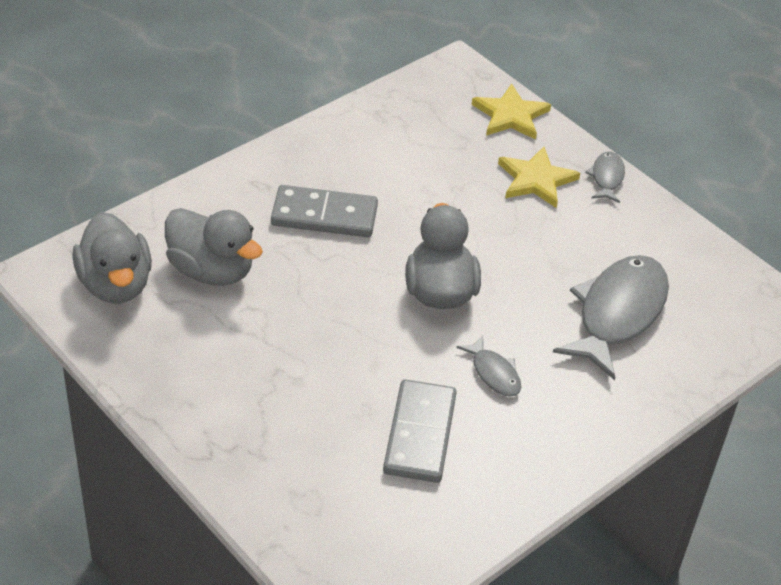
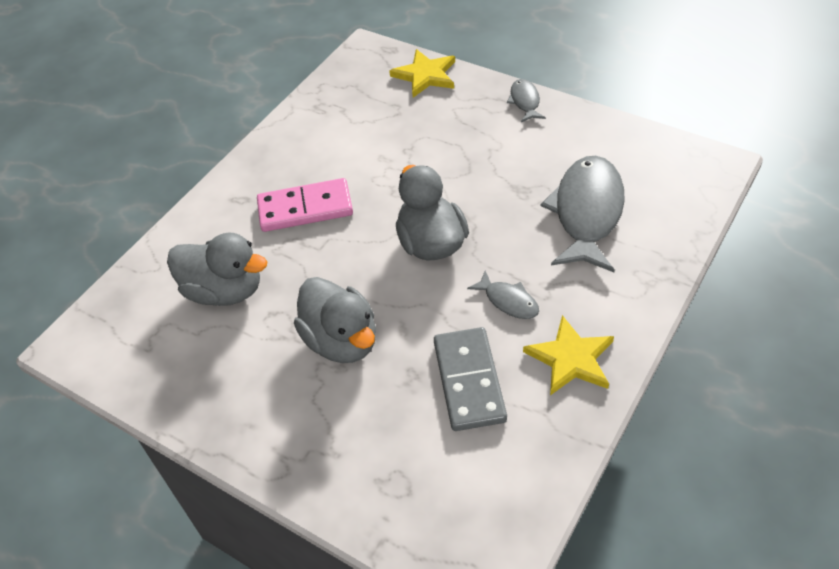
camera: 10 degrees left, 5 degrees up
(115, 284) = (142, 333): grey duck -> grey duck (341, 341)
(324, 215) = (305, 208): grey domino -> pink domino
(536, 180) = (469, 121): yellow star -> yellow star (571, 359)

